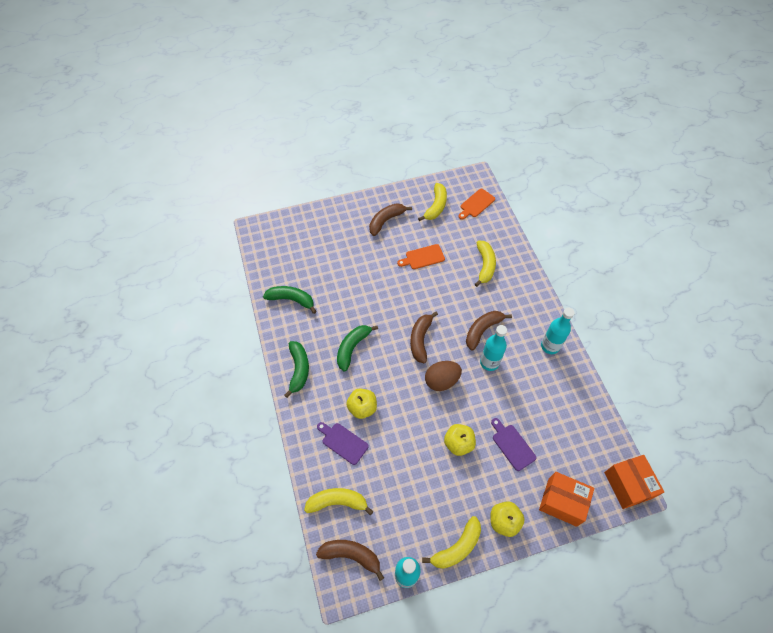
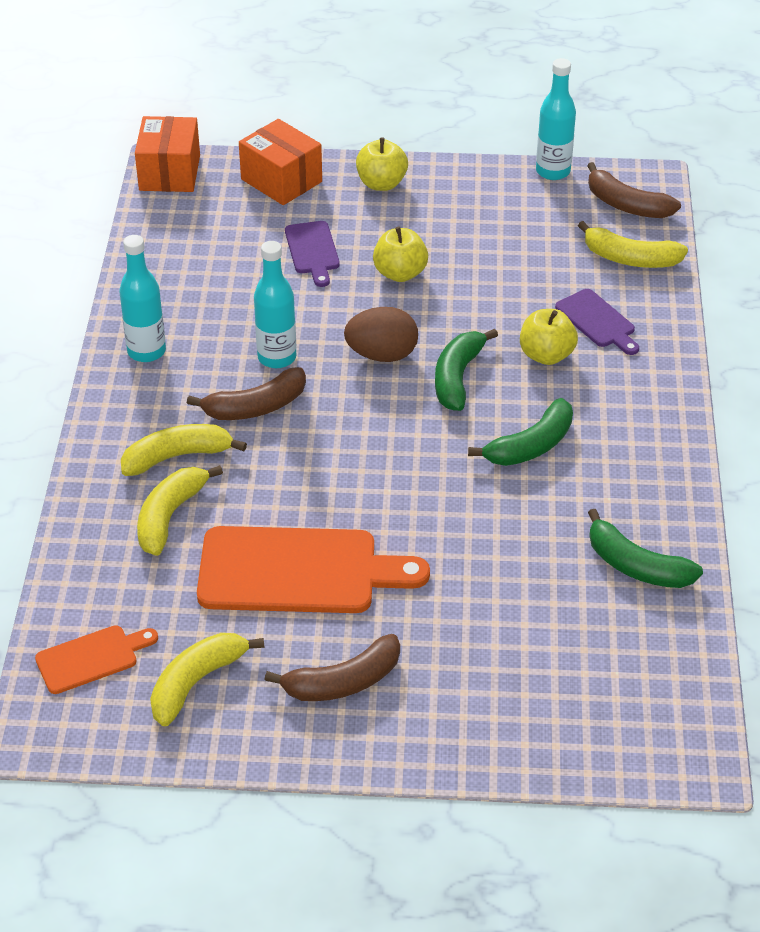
camera: 160 degrees left, 15 degrees down
(299, 369) = (651, 439): green banana -> green banana (457, 377)
(420, 339) = (387, 424): brown banana -> none
(423, 257) = (298, 571): orange cutting board -> orange cutting board, size x1.96
(457, 547) = (466, 177): yellow banana -> yellow banana (177, 456)

